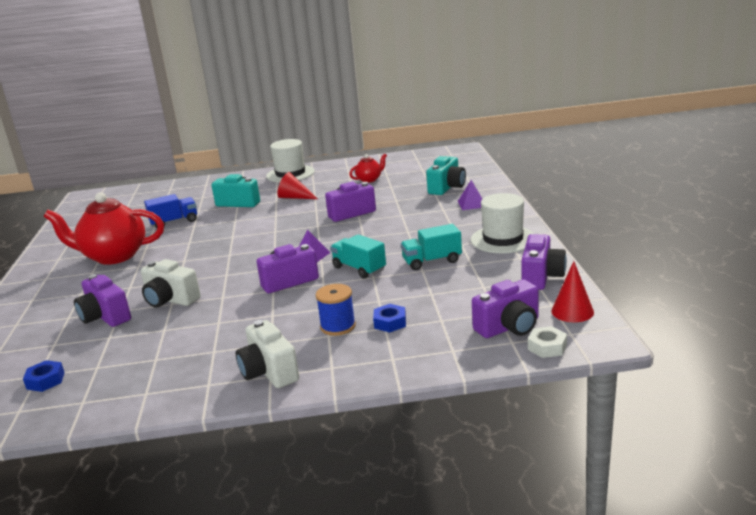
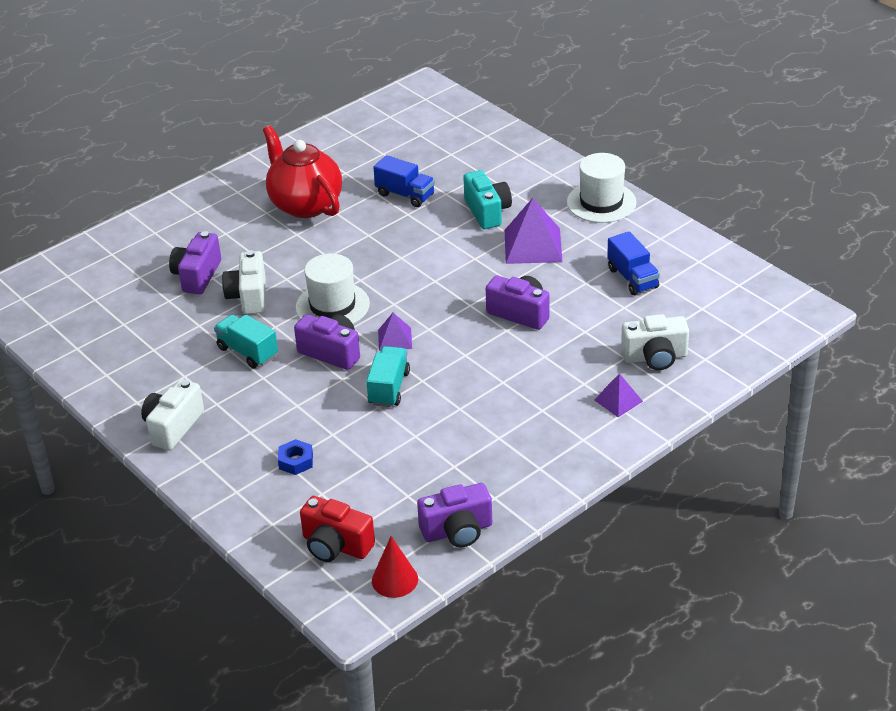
camera: 55 degrees right, 15 degrees up
(45, 380) = (90, 309): blue nut -> none
(294, 197) = (533, 246): red cone -> purple pyramid
(338, 326) = (269, 430): blue spool -> none
(369, 179) = (632, 278): red teapot -> blue truck
(432, 261) = (440, 433): turquoise truck -> turquoise truck (247, 352)
(447, 188) = (655, 357): turquoise camera -> white camera
(503, 239) = (532, 466): white hat -> white hat (332, 306)
(509, 327) = (336, 545): purple camera -> red camera
(547, 347) = (314, 584): white nut -> none

